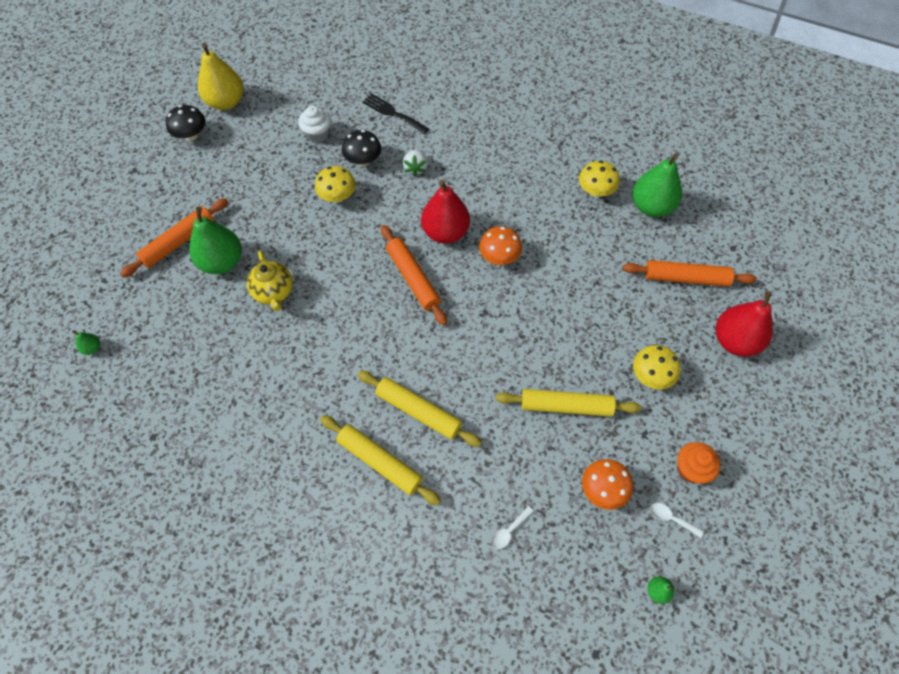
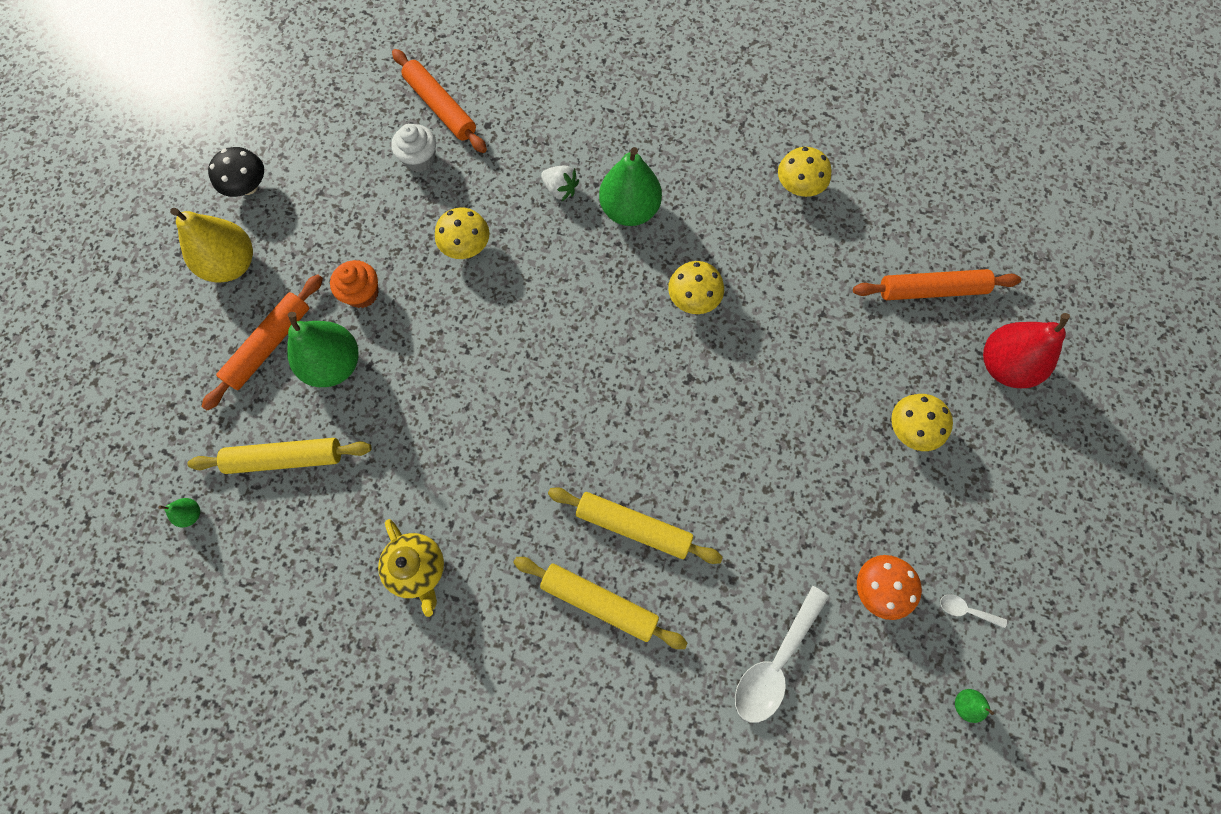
camera: 10 degrees left, 10 degrees up
(226, 102) = (284, 130): yellow pear -> yellow pear (232, 264)
(274, 292) = (413, 396): yellow teapot -> yellow teapot (418, 569)
(363, 160) = (489, 188): black mushroom -> none
(393, 113) = (514, 113): black fork -> none
(413, 278) = (589, 346): orange rolling pin -> orange rolling pin (440, 107)
(415, 168) = (560, 189): white strawberry -> white strawberry turned 45 degrees counterclockwise
(445, 232) = (618, 275): red pear -> none
(499, 257) = (693, 298): orange mushroom -> yellow mushroom
(509, 531) = (775, 662): white spoon -> white spoon, size x2.15
(566, 406) = (814, 487): yellow rolling pin -> yellow rolling pin (285, 458)
(651, 206) = (872, 197): green pear -> green pear (629, 210)
(691, 469) = (979, 542): orange cupcake -> orange cupcake (362, 293)

